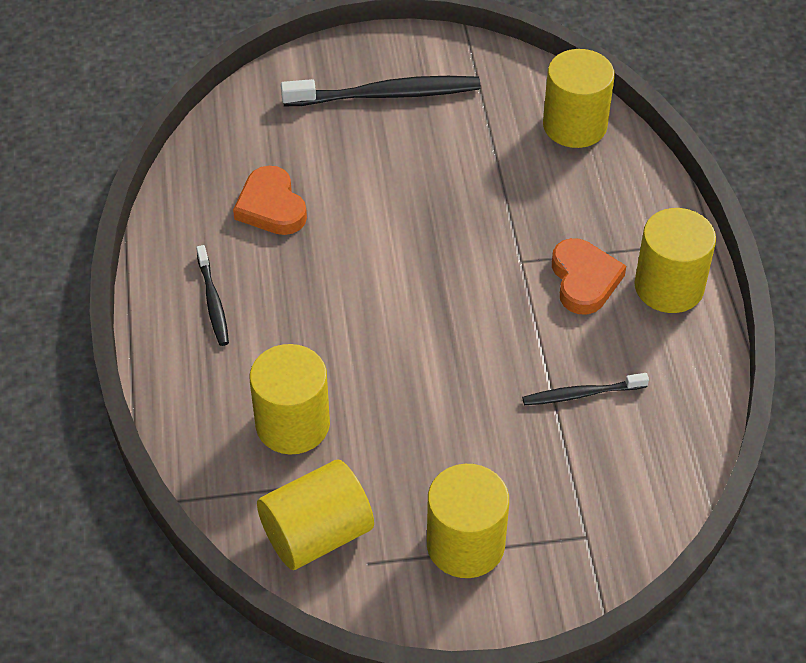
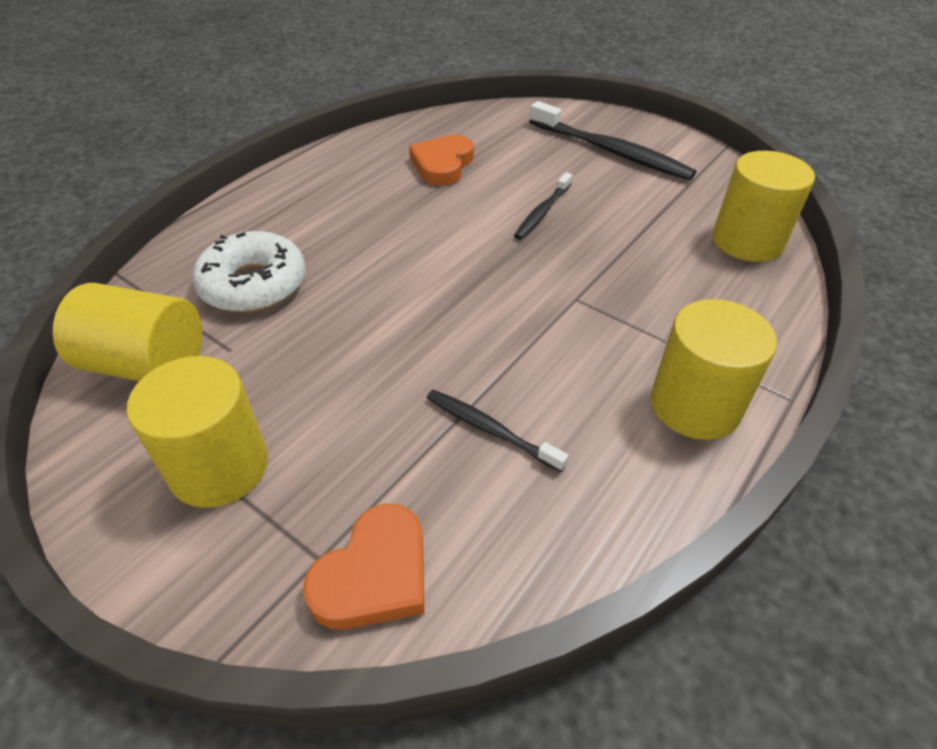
camera: 45 degrees right, 5 degrees down
(213, 301) = (327, 189): black toothbrush -> black toothbrush (542, 212)
(292, 424) = (254, 284): yellow cylinder -> white donut
(584, 280) = (614, 345): orange heart -> orange heart (374, 574)

